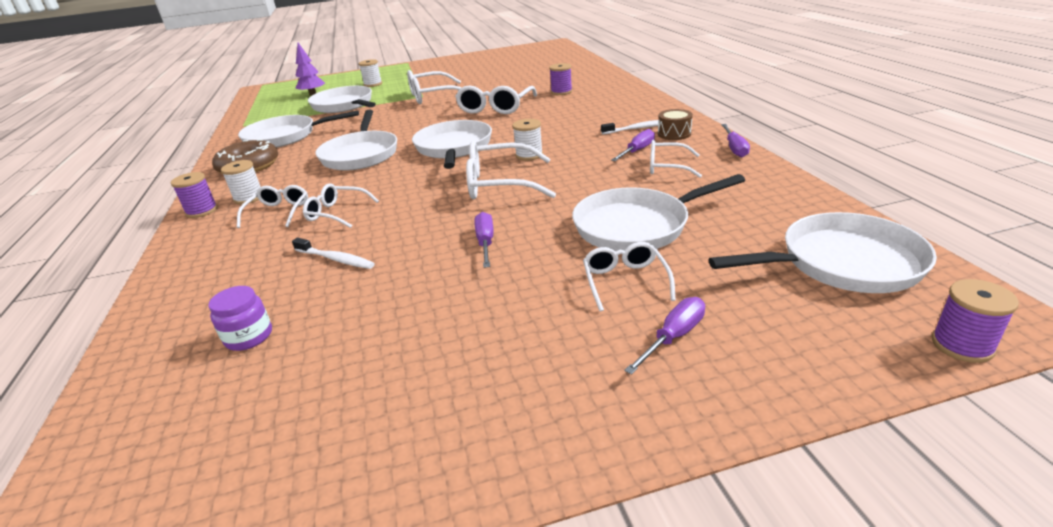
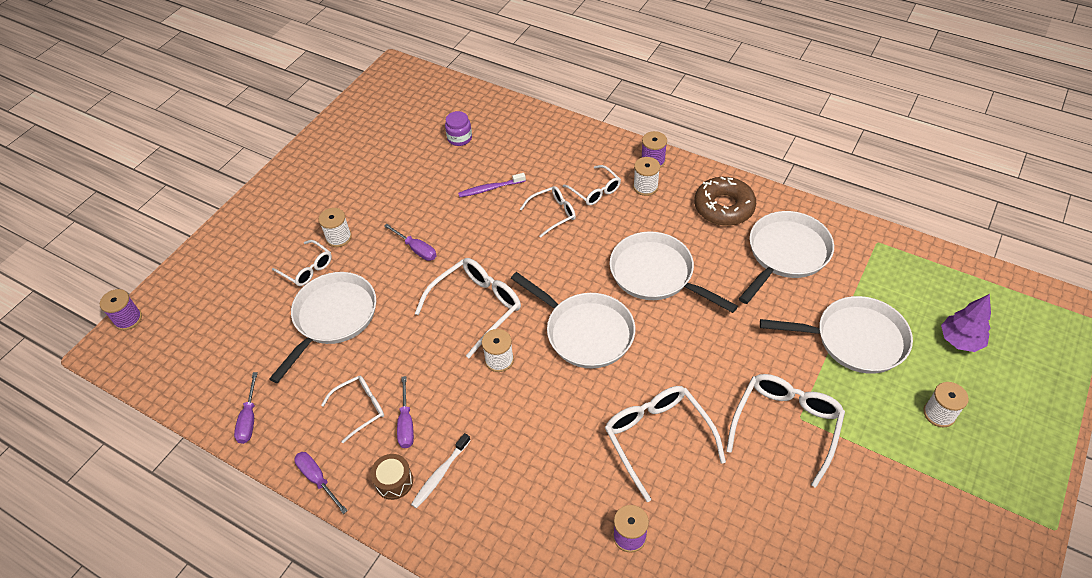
camera: 135 degrees right, 20 degrees up
(335, 259) = (490, 188): white toothbrush -> purple toothbrush
(551, 296) = (339, 237): none -> white spool
(673, 337) = (261, 250): purple screwdriver -> purple screwdriver (249, 419)
(843, 263) = (191, 352): white pan -> none

